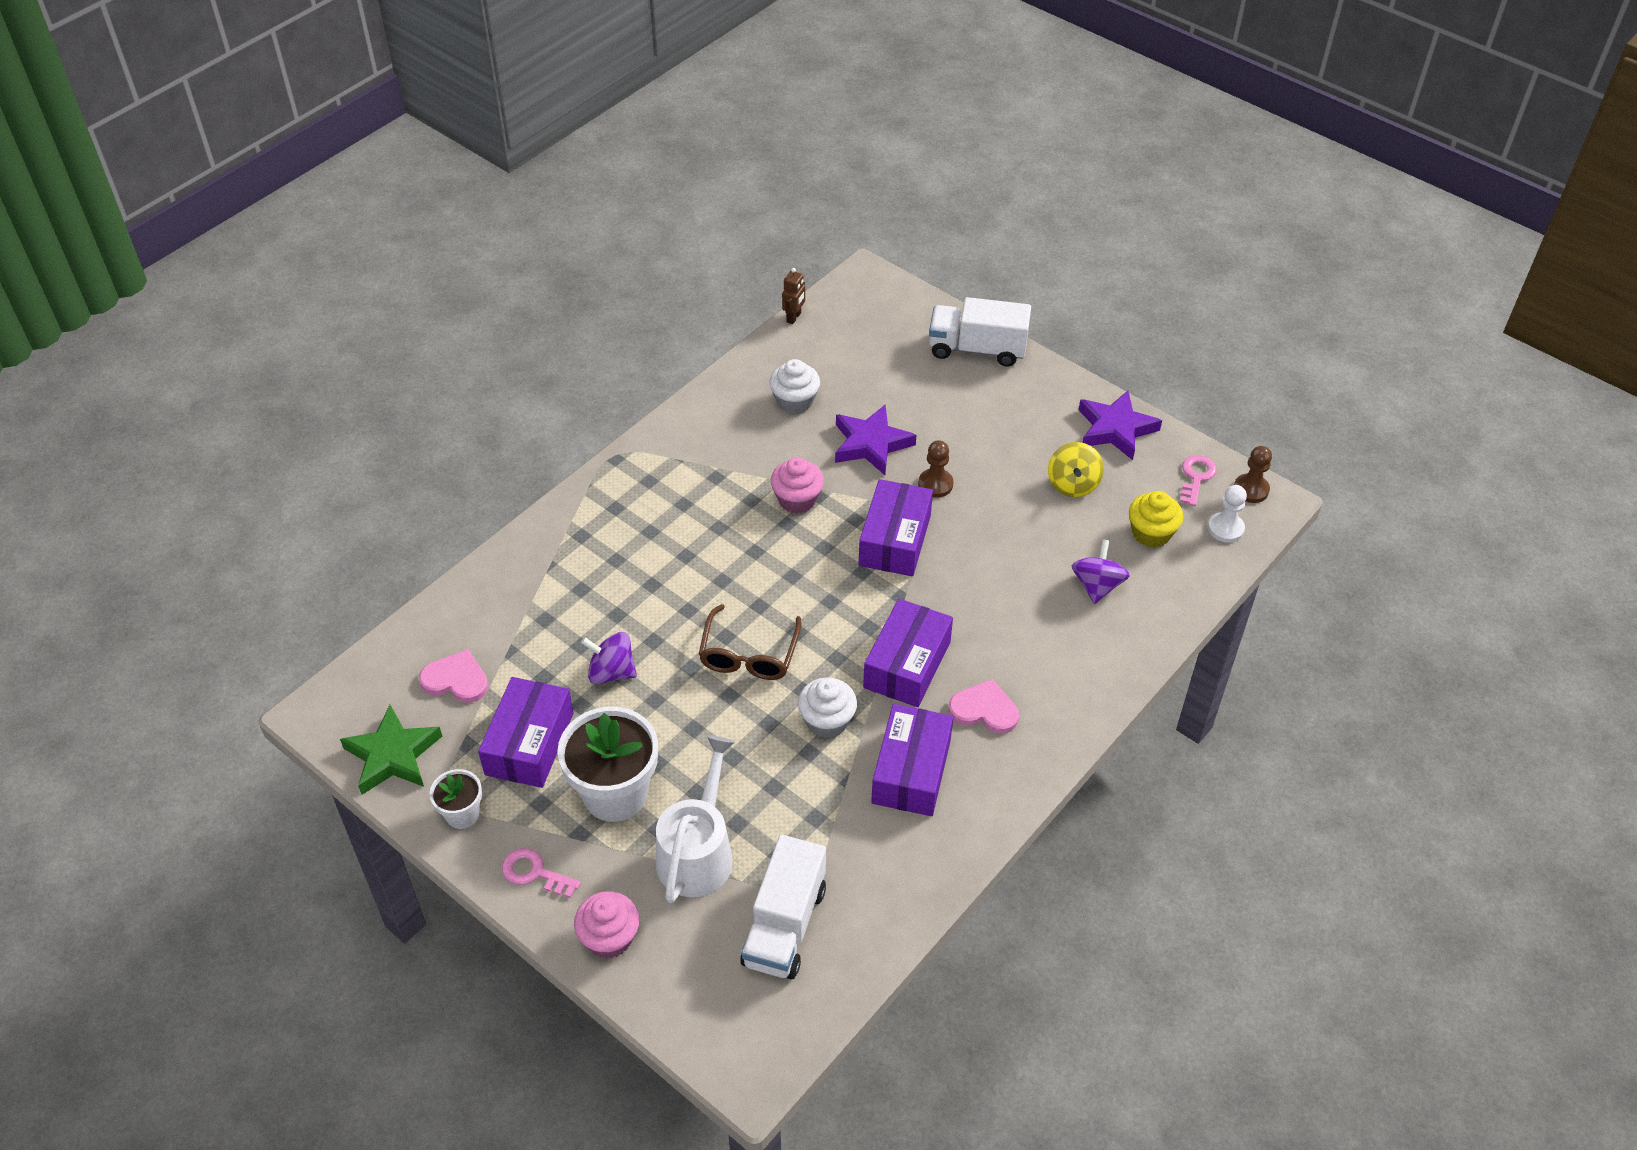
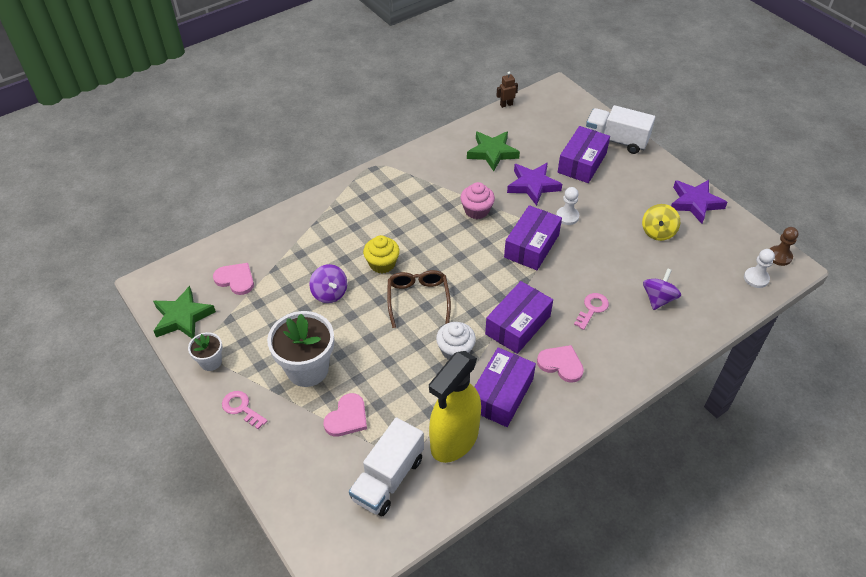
camera: 15 degrees right, 0 degrees up
(529, 744) = (266, 327): purple box -> purple box (582, 163)
(609, 938) = (274, 460): pink cupcake -> none
(611, 672) = (330, 293): purple spinning top -> purple spinning top turned 150 degrees counterclockwise
(698, 852) = (347, 417): white watering can -> pink heart
(749, 655) = (418, 299): brown glasses -> brown glasses turned 150 degrees clockwise
(794, 317) = (506, 105): brown robot -> brown robot turned 150 degrees counterclockwise
(795, 401) = (492, 153): white cupcake -> green star
(862, 851) = (454, 440): none -> yellow spray bottle
(935, 484) = (567, 216): brown pawn -> white pawn
(1151, 533) = (703, 272): yellow cupcake -> yellow cupcake (382, 264)
(1196, 477) = (743, 242): pink key -> pink key (592, 309)

